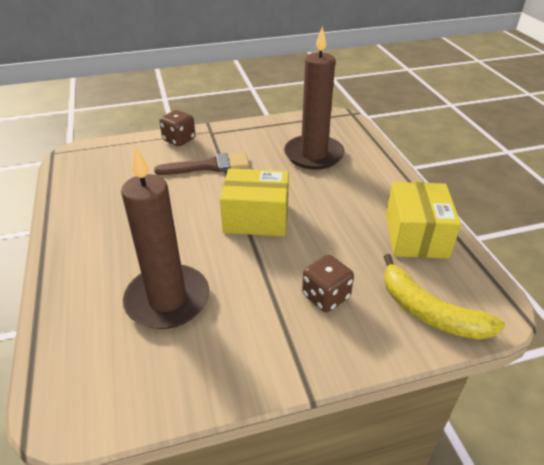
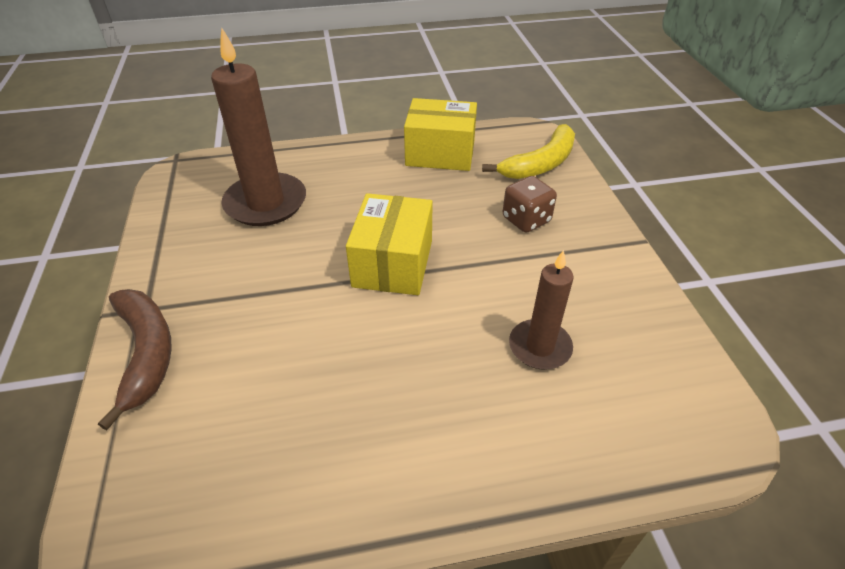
camera: 85 degrees left, 5 degrees up
(167, 300) = (539, 347): brown candle -> brown candle, size x0.59
(179, 140) = (146, 353): brown dice -> brown banana
(209, 166) = (251, 310): brown brush -> none

